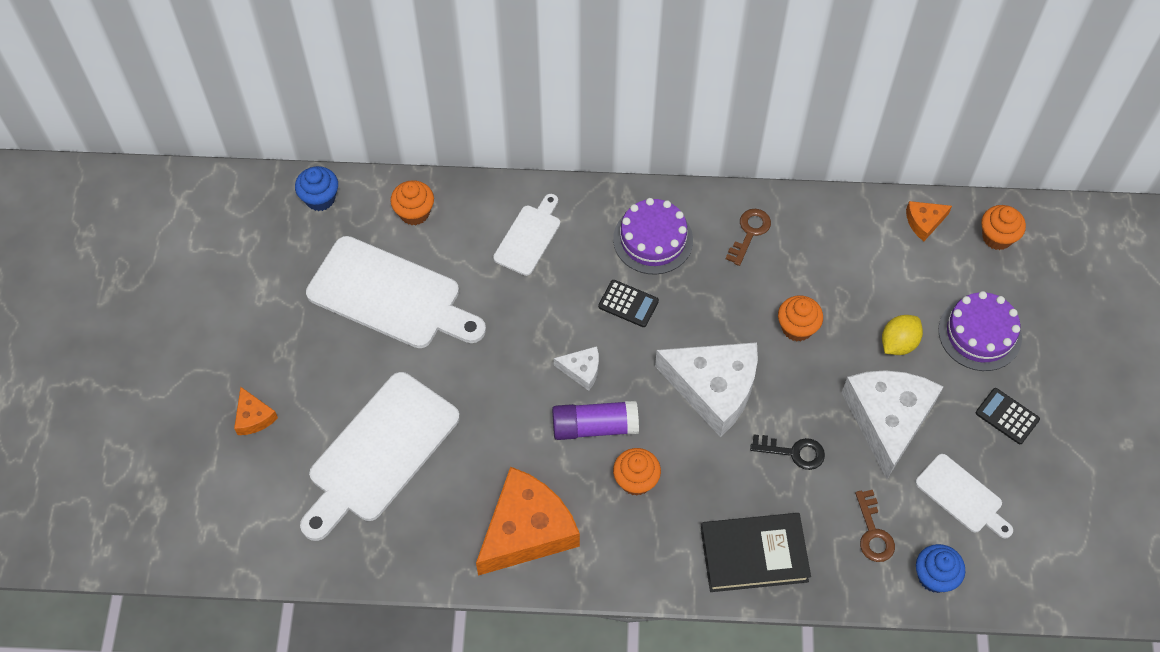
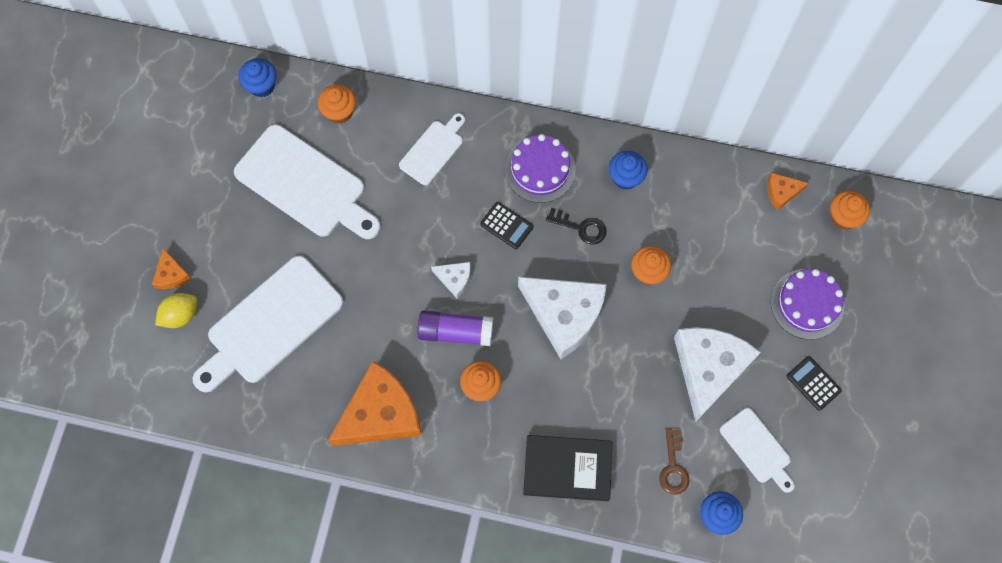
camera: 10 degrees right, 10 degrees up
(749, 233) = (625, 177): brown key -> blue cupcake
(793, 452) = (620, 384): black key -> black key (581, 227)
(898, 343) = (733, 300): yellow lemon -> yellow lemon (180, 315)

